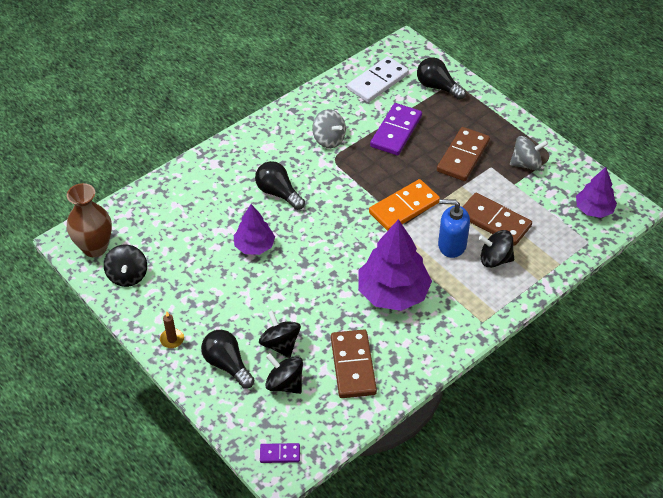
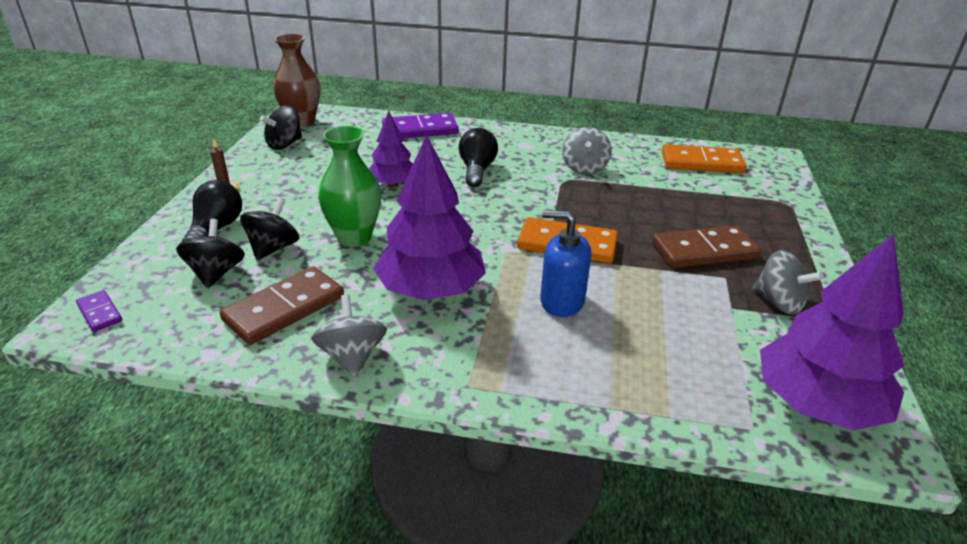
camera: 50 degrees right, 15 degrees down
(304, 299) = (354, 237): none -> green vase
(377, 82) = (701, 163): white domino -> orange domino
(396, 131) = (660, 197): purple domino -> purple domino (420, 130)
(422, 355) = (352, 356): none -> grey spinning top
(437, 87) = (763, 195): black light bulb -> none
(451, 245) = (561, 301): blue soap dispenser -> blue soap dispenser turned 45 degrees counterclockwise
(494, 221) = (649, 318): brown domino -> none
(495, 259) = (589, 347): black spinning top -> none
(594, 209) = (817, 404): purple tree -> purple tree, size x1.71

